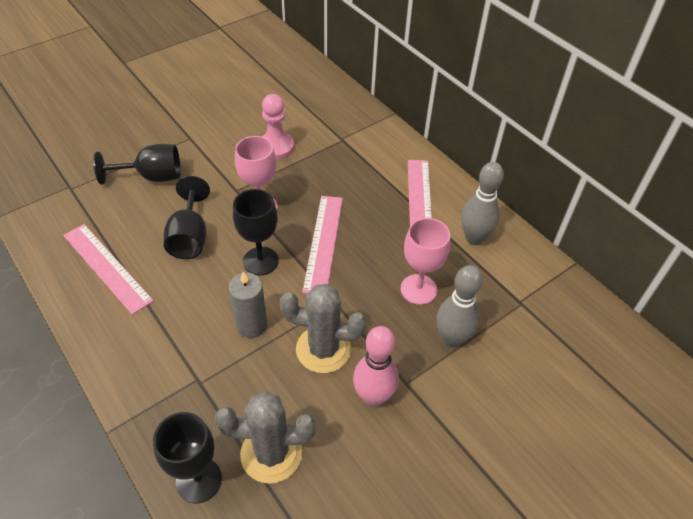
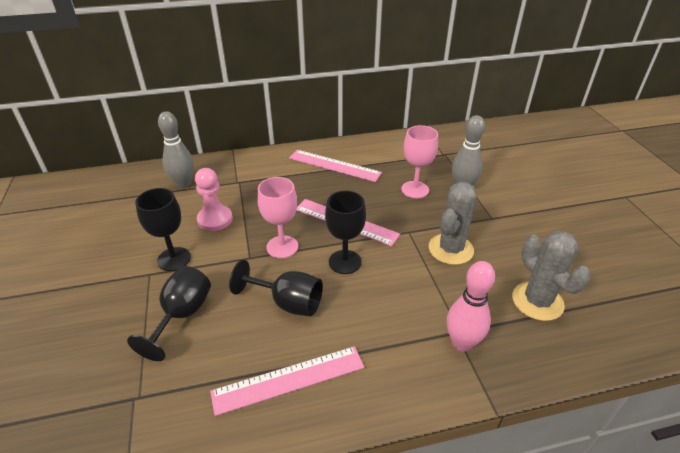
camera: 65 degrees left, 10 degrees down
(199, 480) = (556, 352): black goblet -> black goblet (174, 259)
(252, 325) = (411, 284): grey candle -> none
(271, 453) = (537, 301): grey cactus -> grey cactus turned 45 degrees counterclockwise
(373, 396) = (499, 236): pink bowling pin -> pink bowling pin (462, 343)
(474, 238) = (382, 154): grey bowling pin -> grey bowling pin (183, 184)

